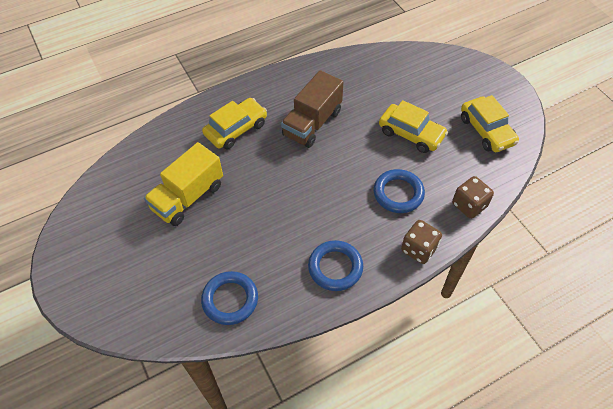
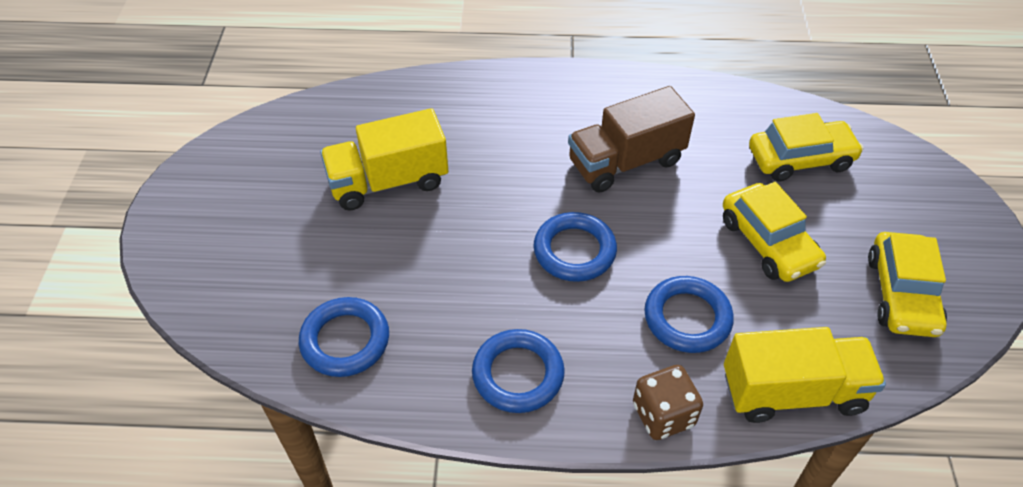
camera: 30 degrees right, 5 degrees down
(236, 129) = (513, 124): yellow car -> yellow car (800, 159)
(319, 186) = (574, 251): none -> blue ring
(469, 205) = (792, 392): brown dice -> yellow truck

